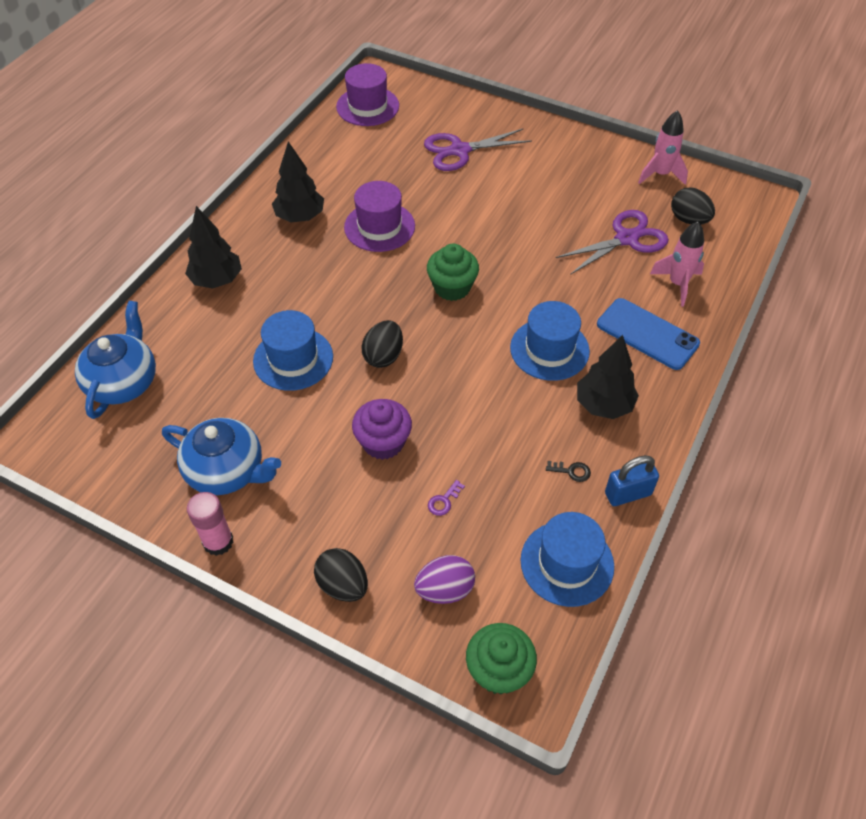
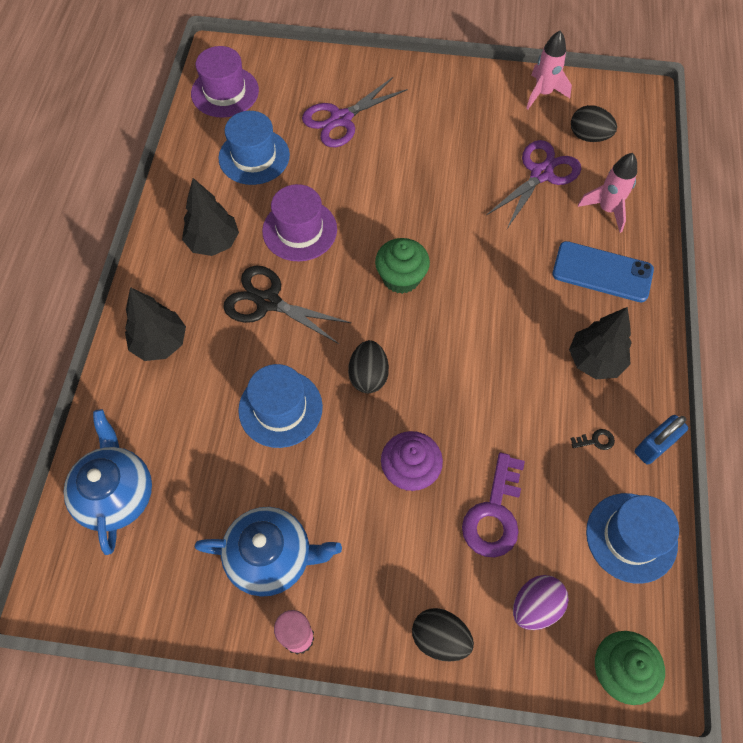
camera: 20 degrees left, 10 degrees up
(324, 274) = (268, 302): none -> black scissors
(444, 501) = (494, 513): purple key -> purple key, size x2.37
(549, 349) = (521, 317): blue hat -> blue hat (254, 157)

